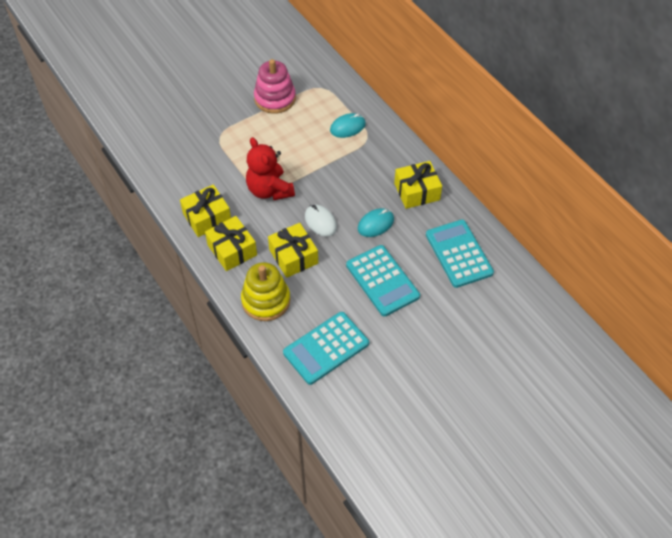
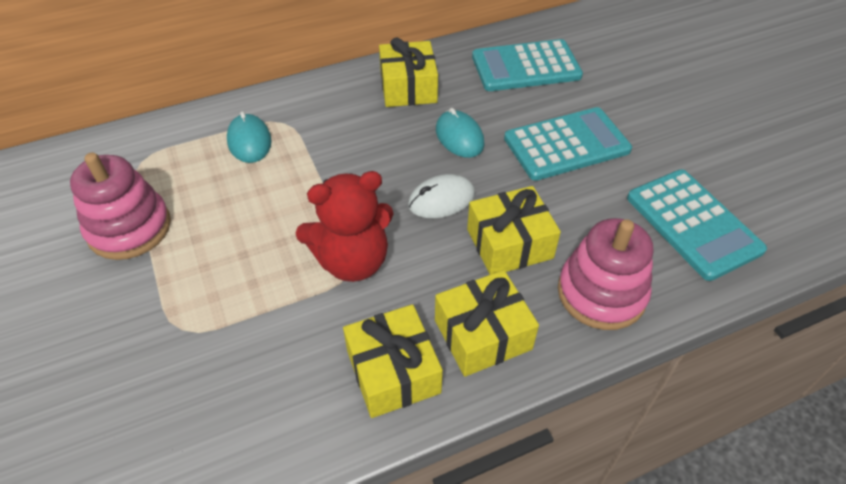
camera: 80 degrees left, 5 degrees down
(266, 300) = (601, 293): yellow stacking toy -> pink stacking toy

